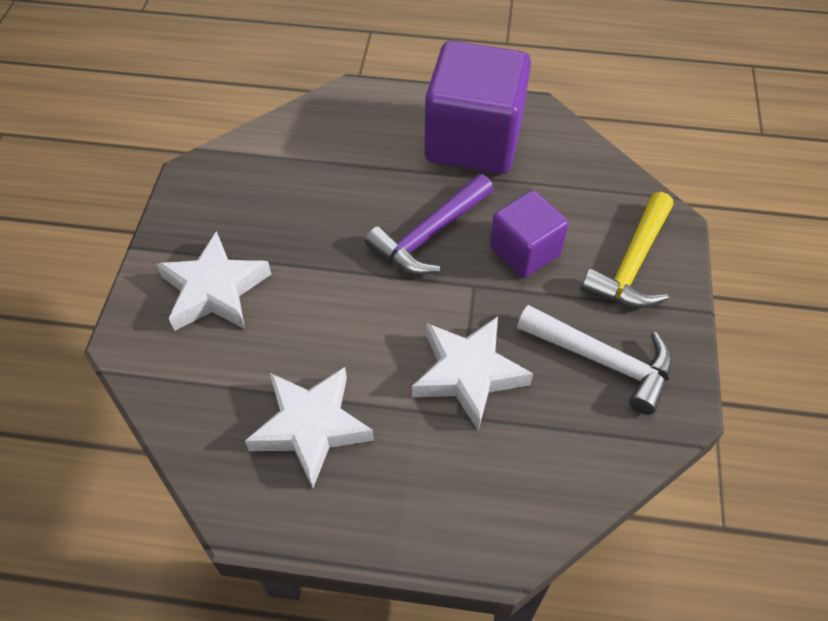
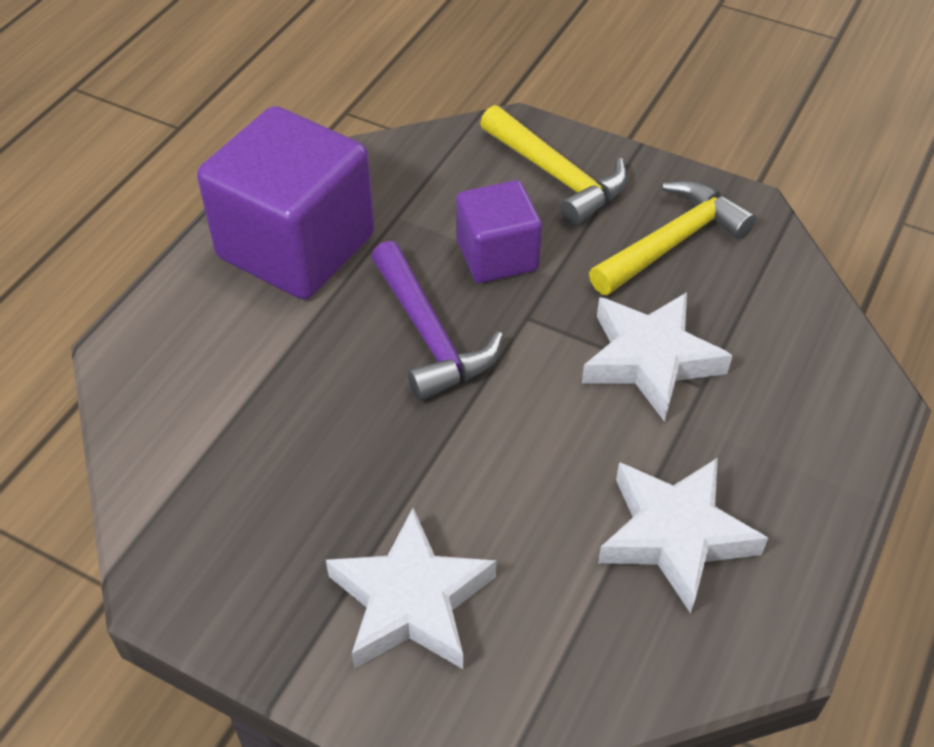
camera: 70 degrees left, 5 degrees down
(603, 361) = (672, 242): white hammer -> yellow hammer

